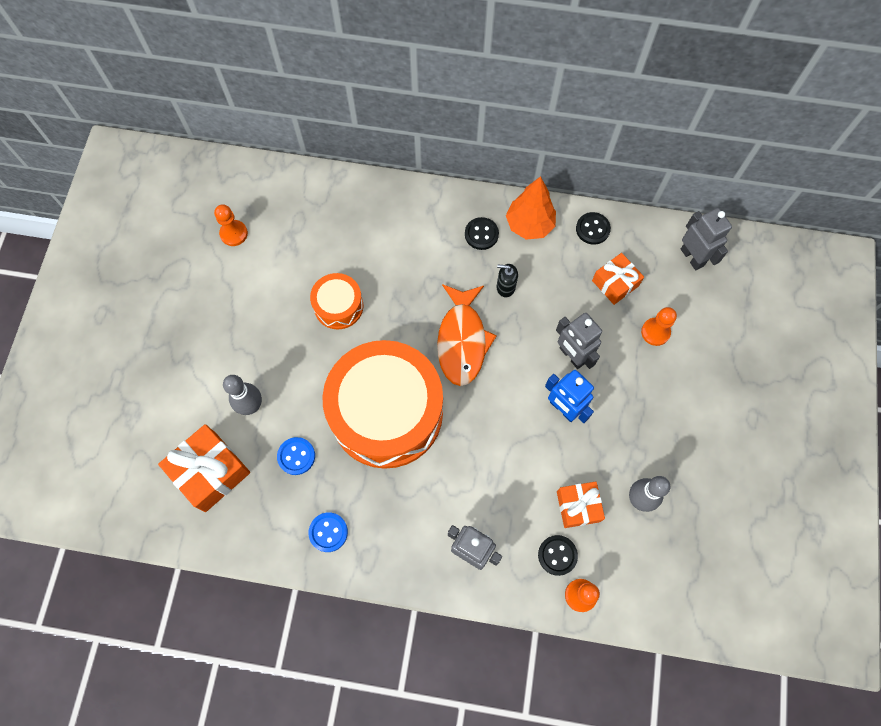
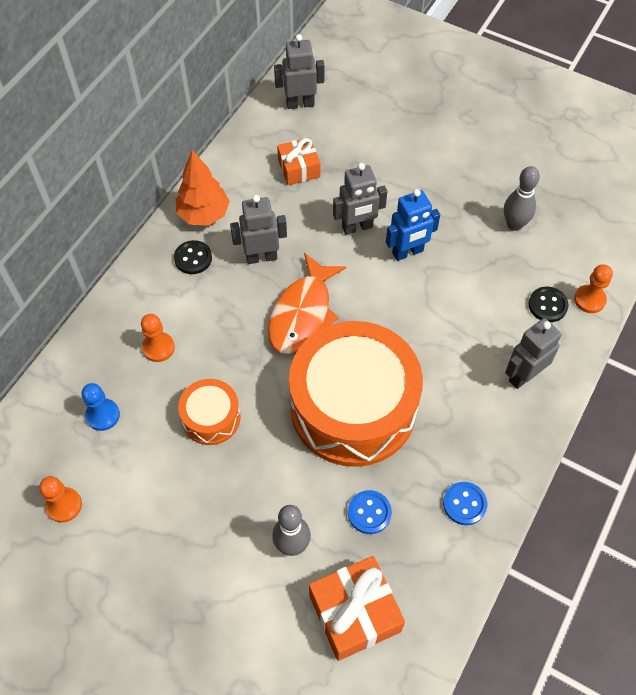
camera: 70 degrees left, 10 degrees down
(314, 228) = (103, 415): none -> blue pawn
(462, 340) = (302, 313): orange fish -> orange fish turned 90 degrees clockwise
(505, 287) = (261, 257): black soap dispenser -> grey robot
(578, 506) = (506, 273): orange gift -> none
(592, 229) = (234, 166): black button -> none
(655, 332) = (361, 156): orange pawn -> orange pawn (158, 348)

